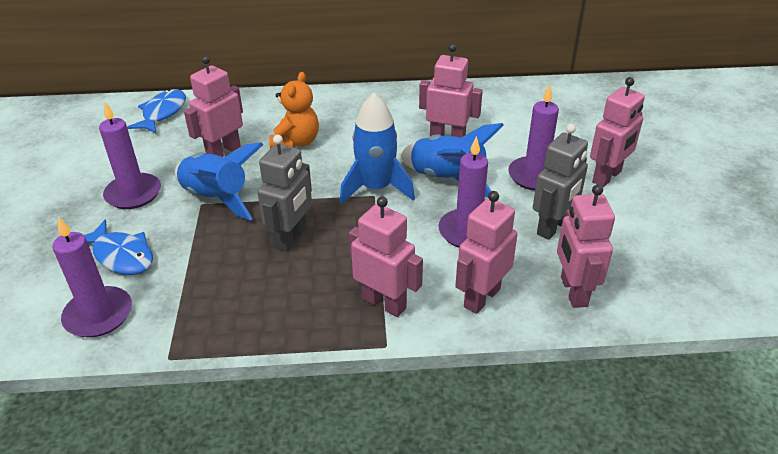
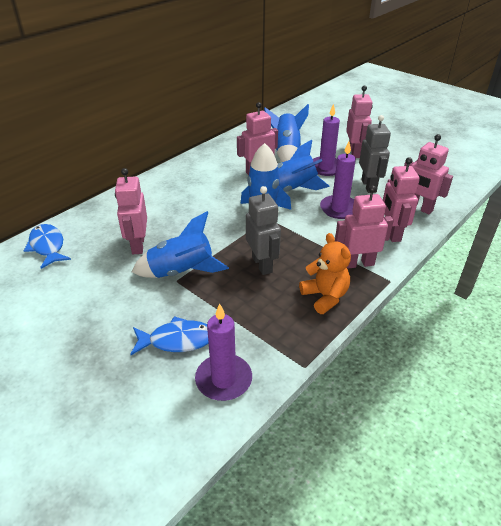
camera: 45 degrees left, 0 degrees up
(133, 194) = (118, 303): purple candle -> none
(296, 142) = (176, 215): orange teddy bear -> orange teddy bear (325, 296)
(518, 133) = (286, 151): none -> blue rocket

